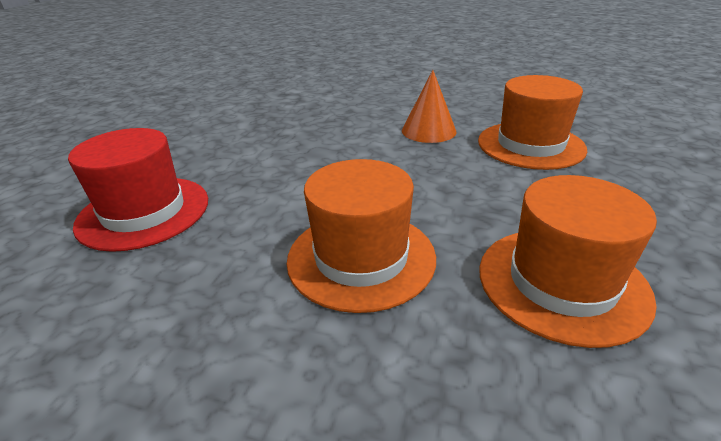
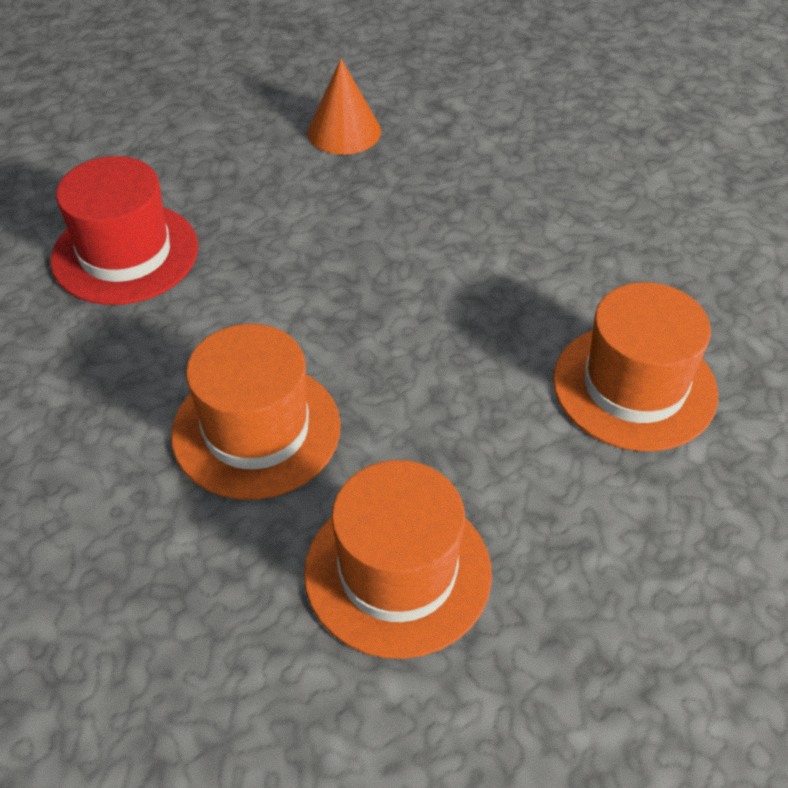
camera: 35 degrees right, 15 degrees up
(428, 131) = (537, 286): orange cone -> orange cone (344, 131)

